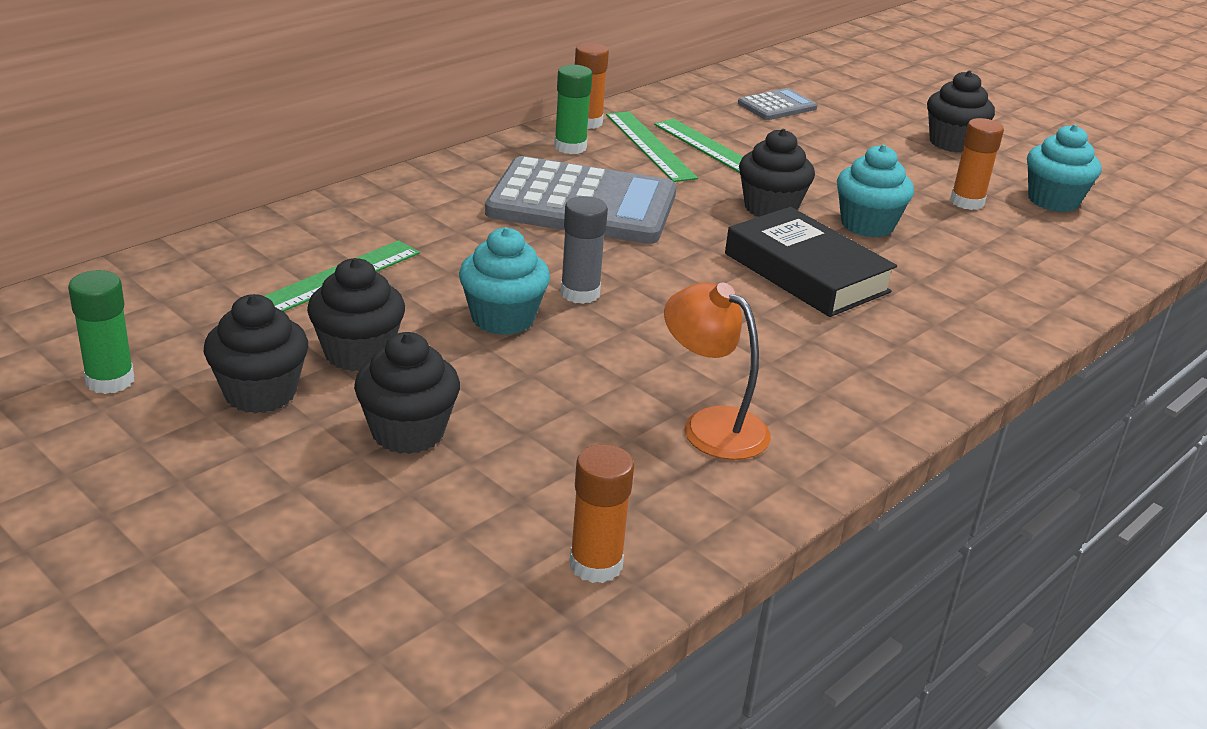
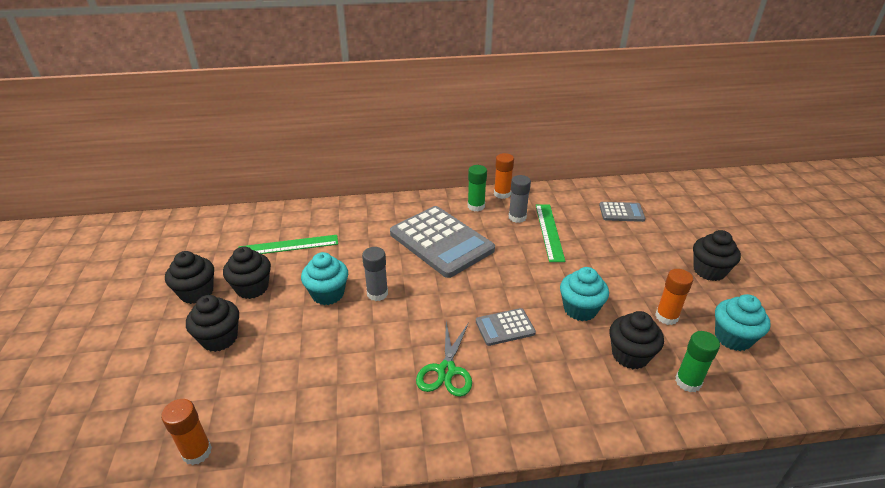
camera: 40 degrees right, 5 degrees up
(110, 380) = (161, 264): green glue stick -> green glue stick (688, 382)
(649, 146) = (517, 217): green ruler -> grey glue stick
(711, 425) = (340, 400): orange lamp -> none
(770, 208) = (535, 278): black cupcake -> black cupcake (630, 355)
(800, 342) = (446, 371): none -> green scissors
(806, 273) = (505, 327): black book -> grey calculator

